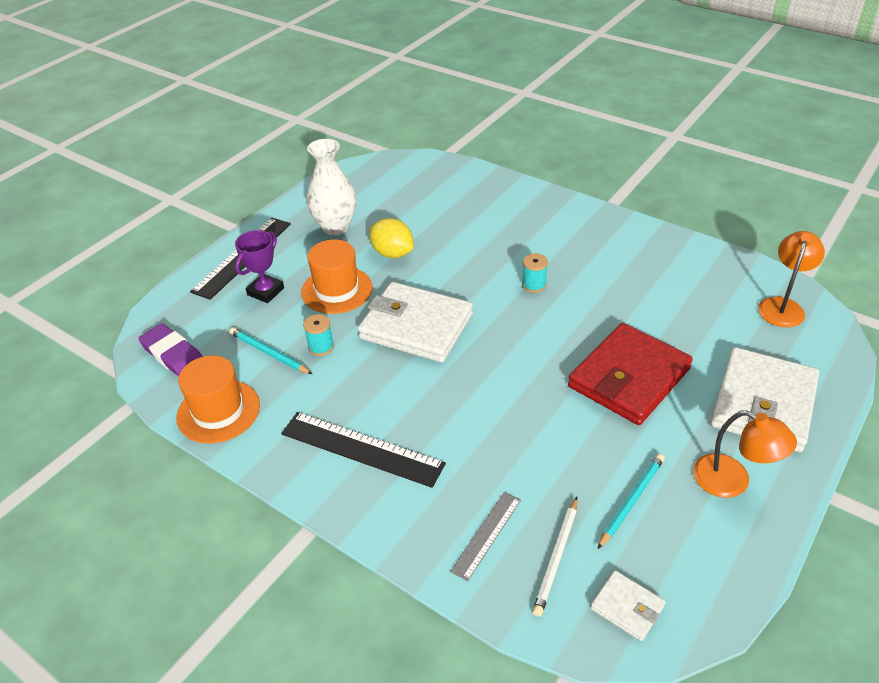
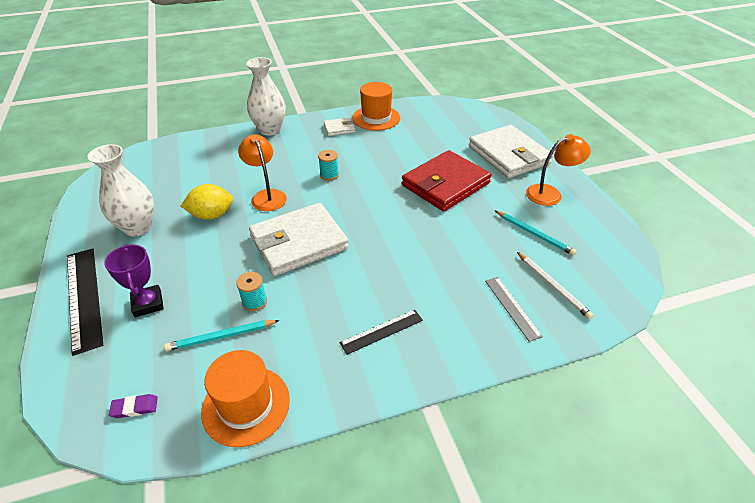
camera: 55 degrees left, 0 degrees up
(173, 354) = (135, 408): purple eraser -> purple eraser, size x0.52
(337, 290) = (207, 262): orange hat -> orange hat (376, 118)
(362, 448) = (382, 331): black ruler -> black ruler, size x0.58
(552, 202) = (270, 130): none -> white vase
(627, 607) = (606, 278): white wallet -> white wallet (339, 128)
(629, 378) = (445, 184): red wallet -> red wallet turned 60 degrees clockwise
(631, 500) = (534, 234): turquoise pencil -> turquoise pencil turned 150 degrees clockwise
(782, 306) = (451, 112): orange lamp -> orange lamp (266, 196)

